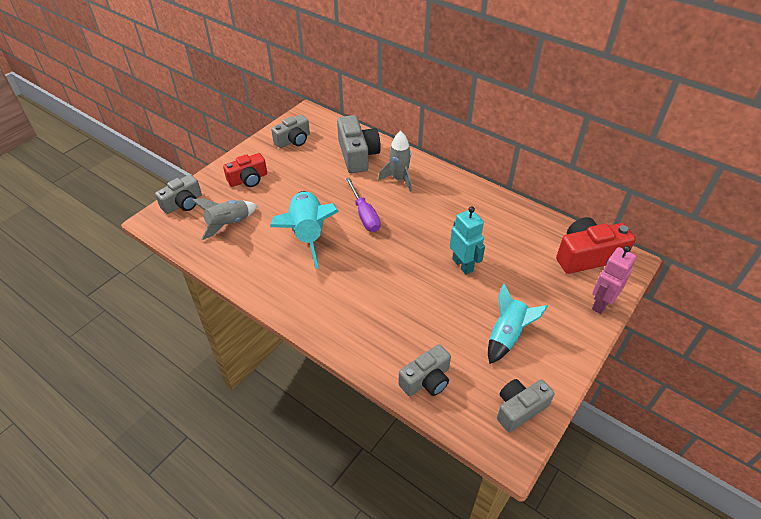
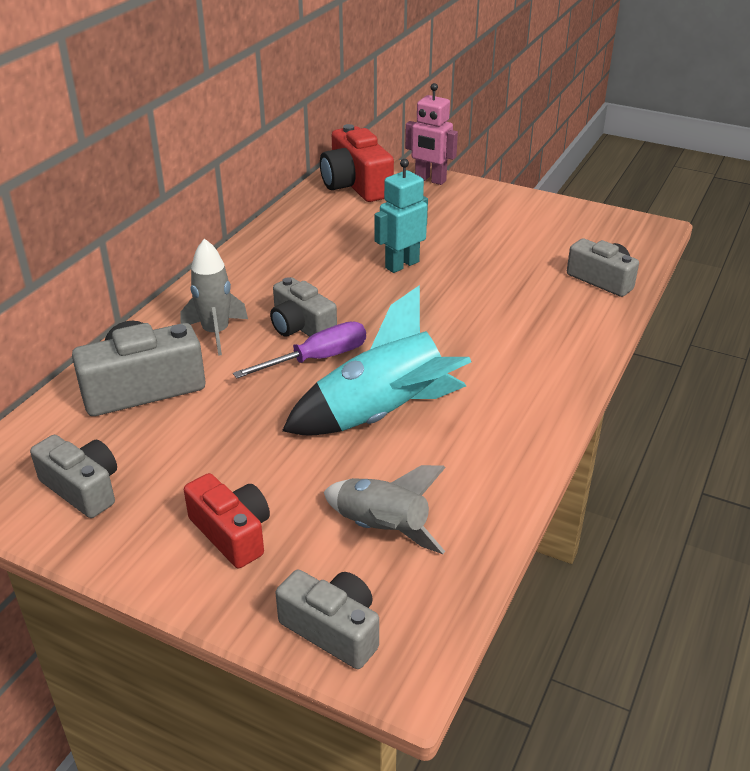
camera: 100 degrees left, 10 degrees down
(507, 335) = (506, 232): turquoise rocket -> none
(519, 409) = (600, 224): grey camera -> grey camera (301, 327)

